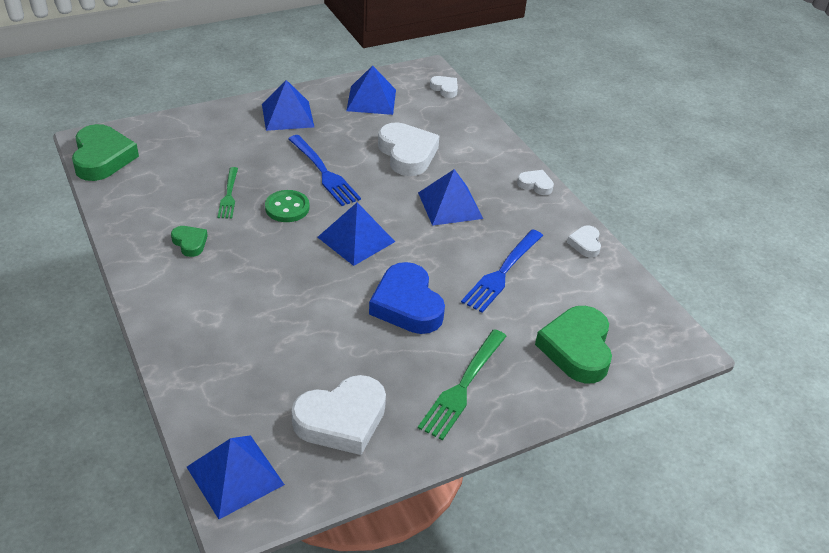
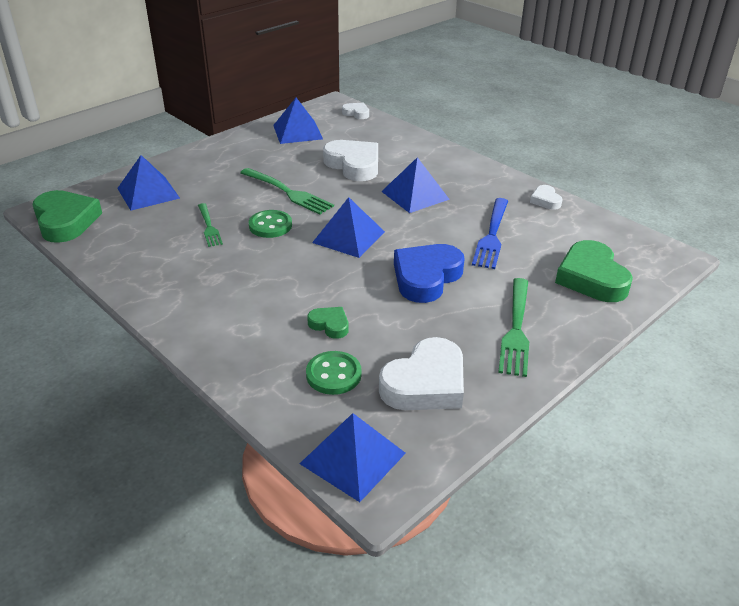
camera: 15 degrees left, 5 degrees down
(190, 243) = (193, 272): green heart -> green heart (330, 325)
(262, 387) = (333, 375): none -> green button
(287, 115) = (228, 156): blue pyramid -> blue pyramid (148, 193)
(324, 172) = (288, 192): blue fork -> green fork
(407, 305) = (426, 277): blue heart -> blue heart turned 75 degrees clockwise
(535, 185) = (477, 167): white heart -> none

